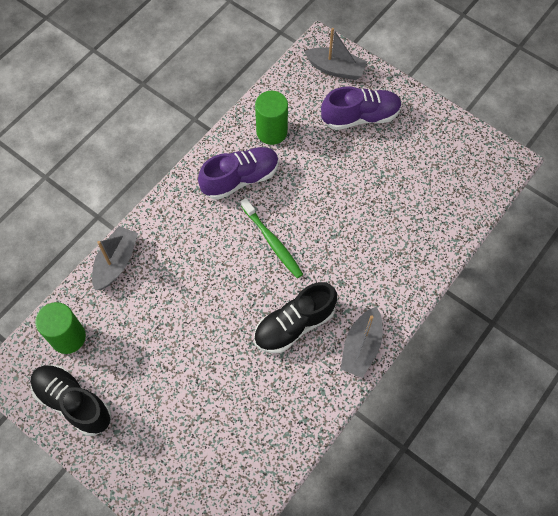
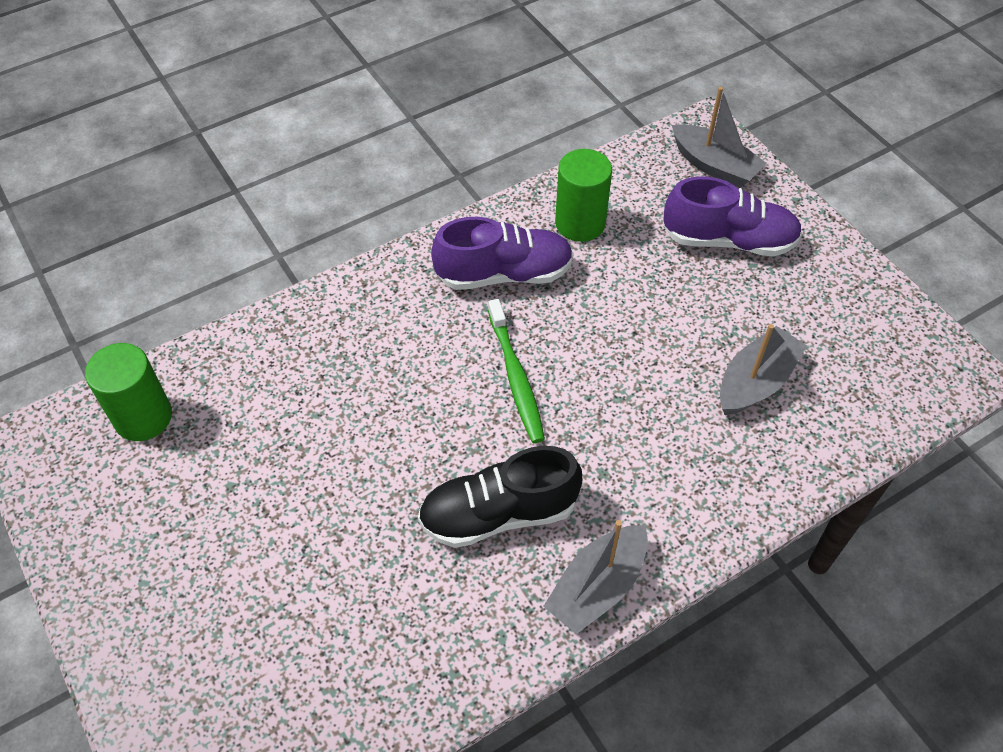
camera: 20 degrees right, 10 degrees down
(73, 402) = (102, 515): black shoe -> none
(116, 262) = (265, 334): grey boat -> grey boat (755, 382)

